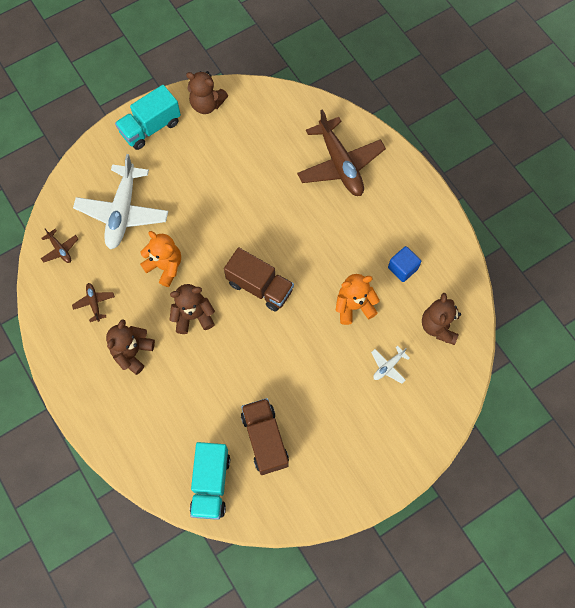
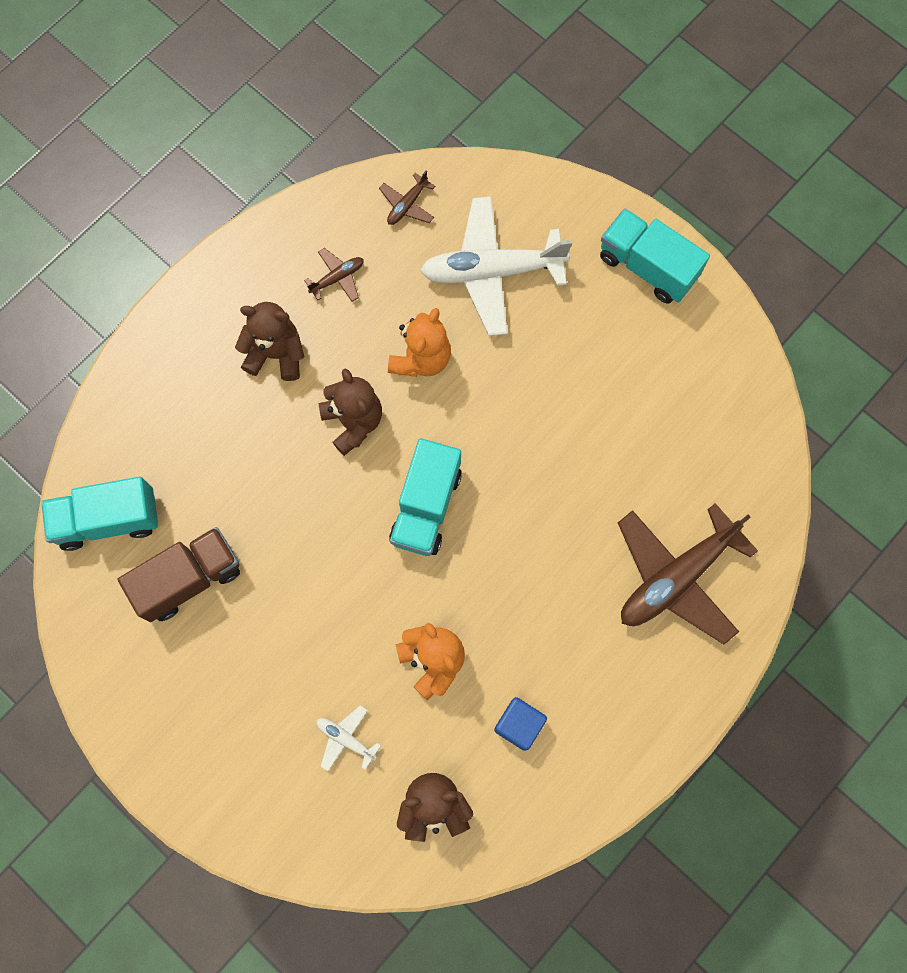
camera: 75 degrees right, 5 degrees up
(207, 104) = (717, 338): brown teddy bear -> none
(260, 286) = (426, 506): brown truck -> turquoise truck

